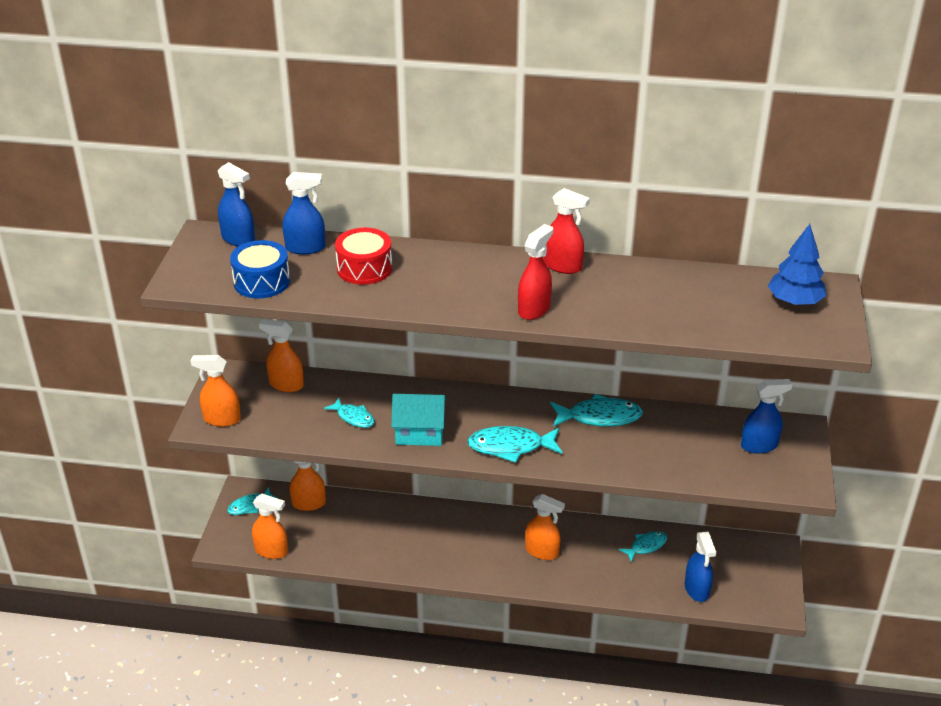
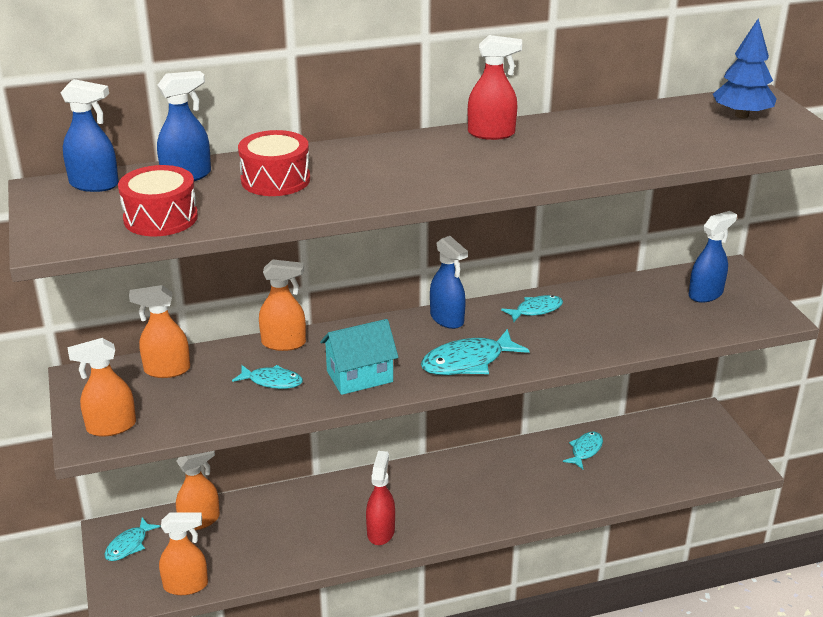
camera: 25 degrees left, 5 degrees down
(261, 282) = (160, 218): blue drum -> red drum
(534, 309) = (500, 175): red spray bottle -> red spray bottle (381, 532)
(542, 551) = (487, 488): orange spray bottle -> orange spray bottle (284, 343)
(600, 417) = (536, 310): turquoise fish -> turquoise fish, size x0.61
(697, 589) = (661, 475): blue spray bottle -> blue spray bottle (447, 319)

